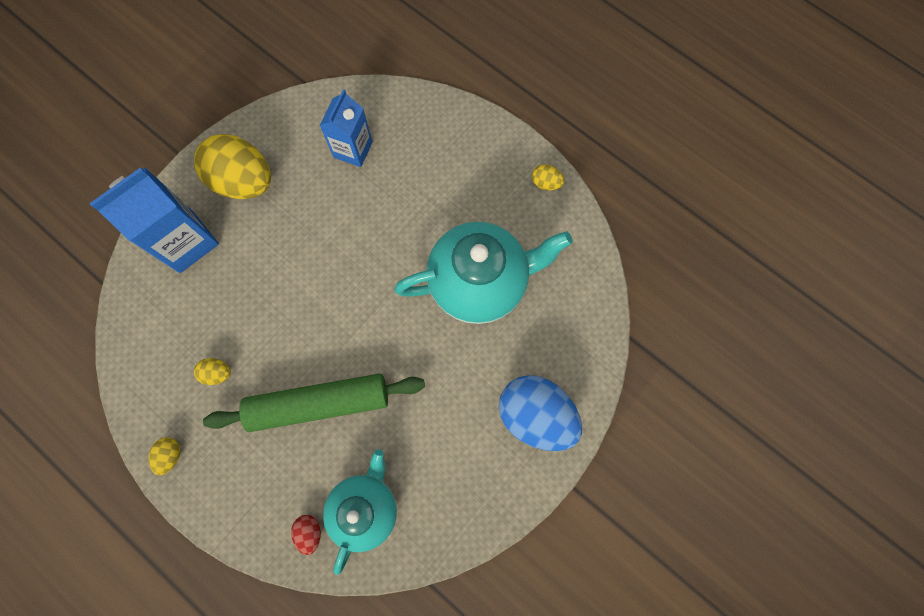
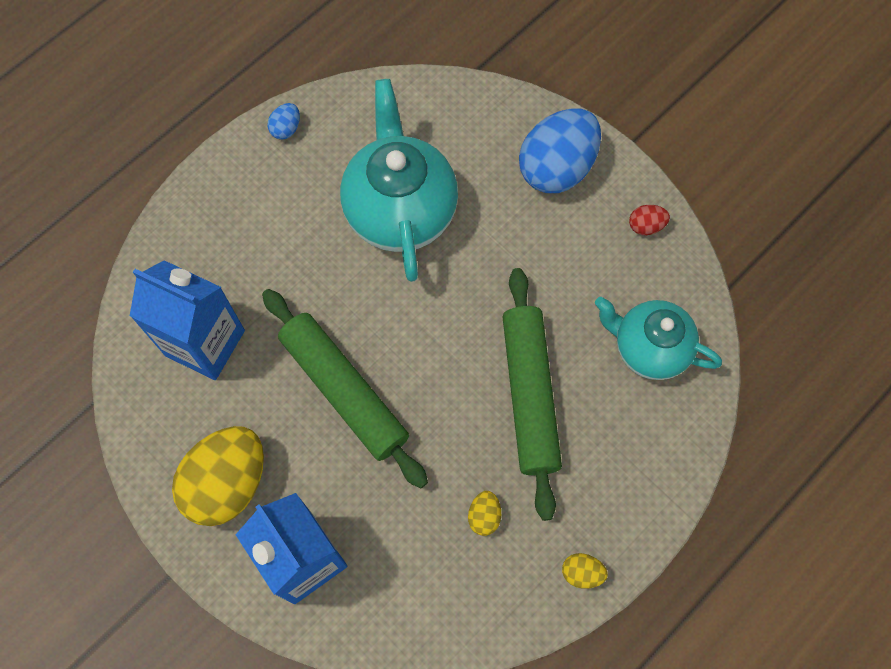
camera: 85 degrees left, 5 degrees down
(309, 532) = (674, 409): red egg -> red egg (646, 226)
(318, 255) = (344, 390): none -> green rolling pin
(353, 149) = (205, 343): blue carton -> blue carton, size x1.51
(546, 183) = (286, 128): yellow egg -> blue egg

